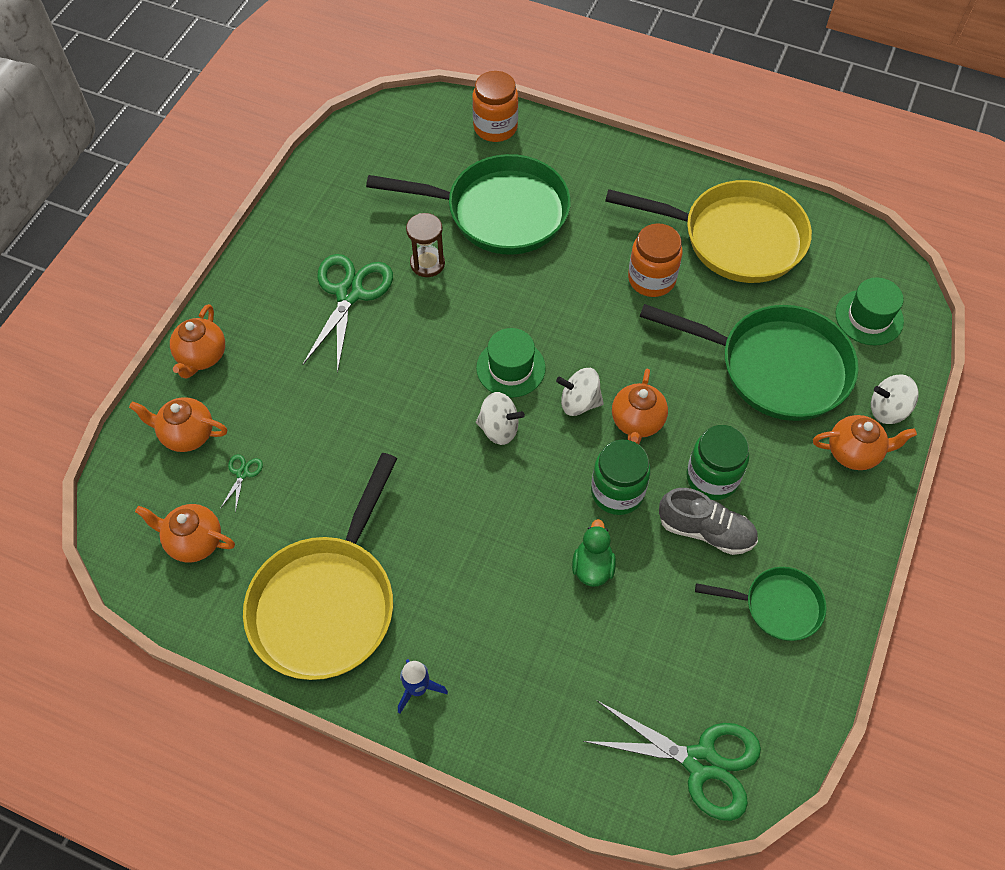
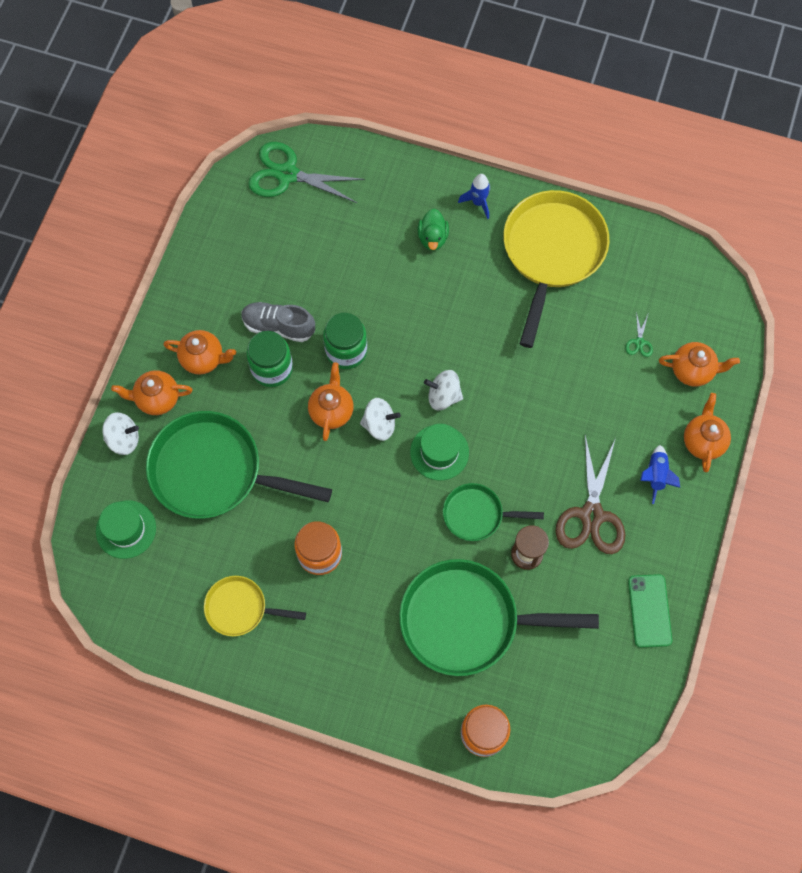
camera: 175 degrees right, 10 degrees up
(194, 541) = (660, 288): orange teapot -> orange teapot (203, 359)
(267, 326) = (655, 475): none -> blue rocket
(311, 207) = (649, 610): none -> green phone
(349, 293) = (591, 515): green scissors -> brown scissors
(592, 567) = (363, 293): green duck -> green duck (432, 238)
(735, 238) = (240, 608): yellow pan -> yellow pan, size x0.53
(777, 606) = (229, 276): green pan -> green pan (477, 514)

